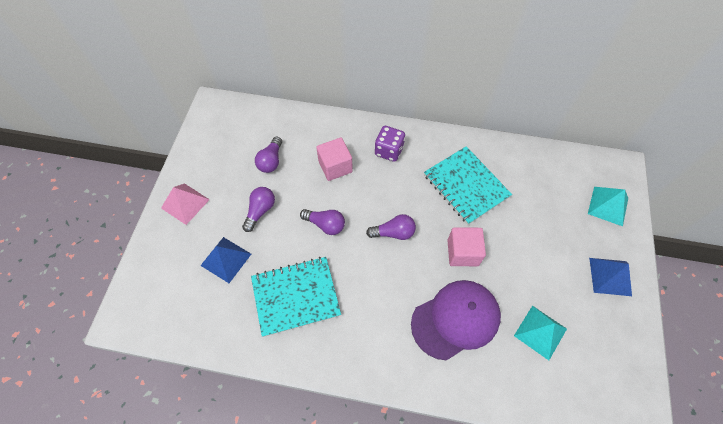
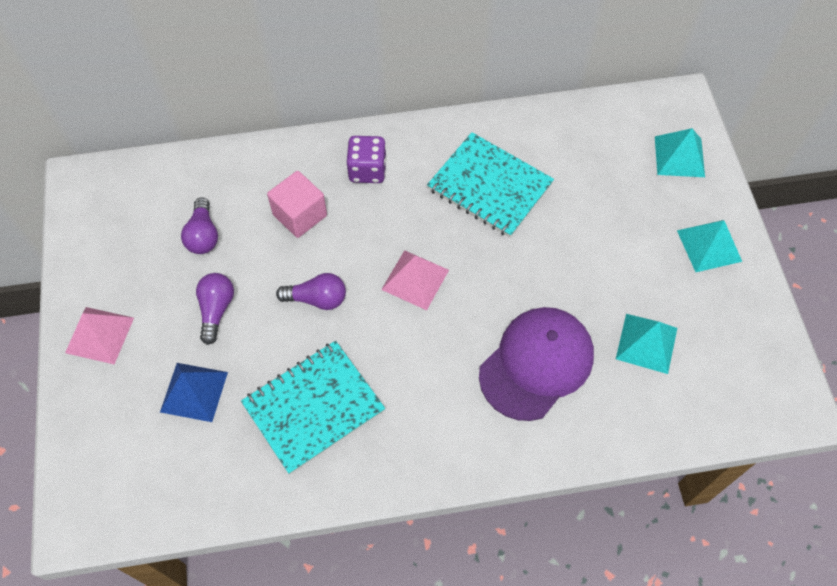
camera: 20 degrees left, 0 degrees up
(393, 233) = (415, 279): purple light bulb -> pink pyramid
(462, 252) = (516, 276): pink cube -> none
(610, 276) = (709, 245): blue pyramid -> turquoise pyramid

